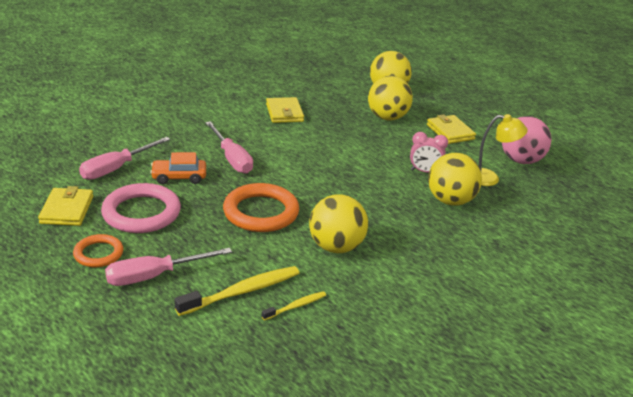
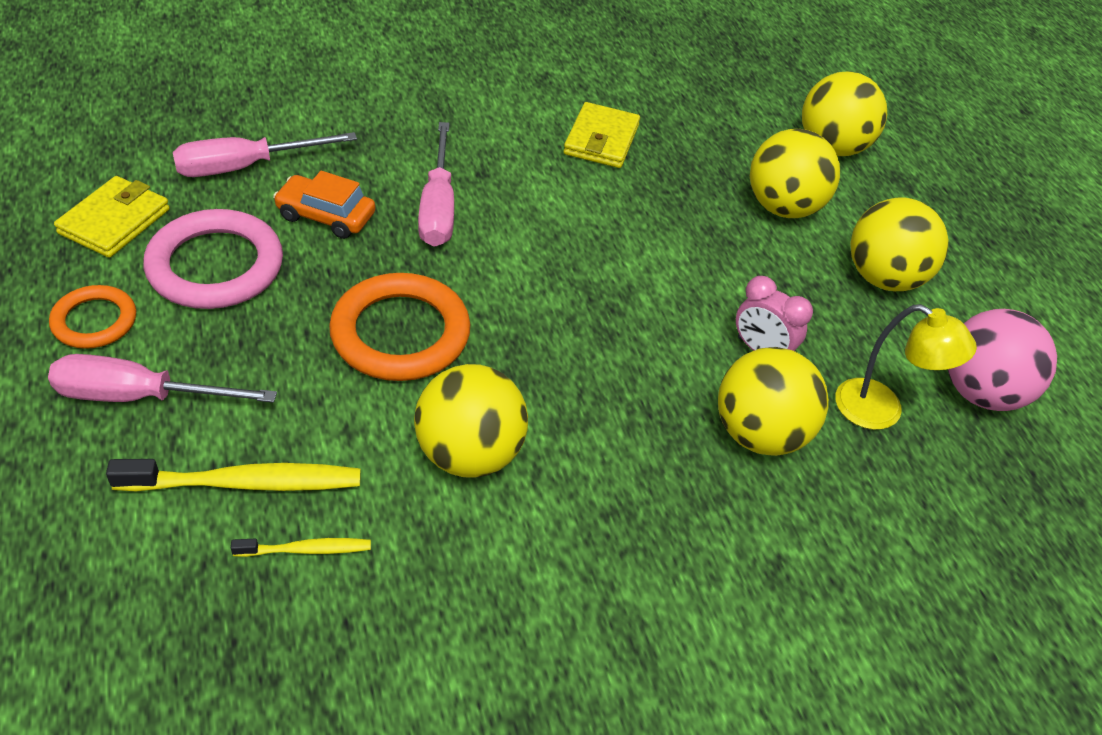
camera: 25 degrees right, 15 degrees up
(450, 132) = (884, 278): yellow wallet -> yellow ball

